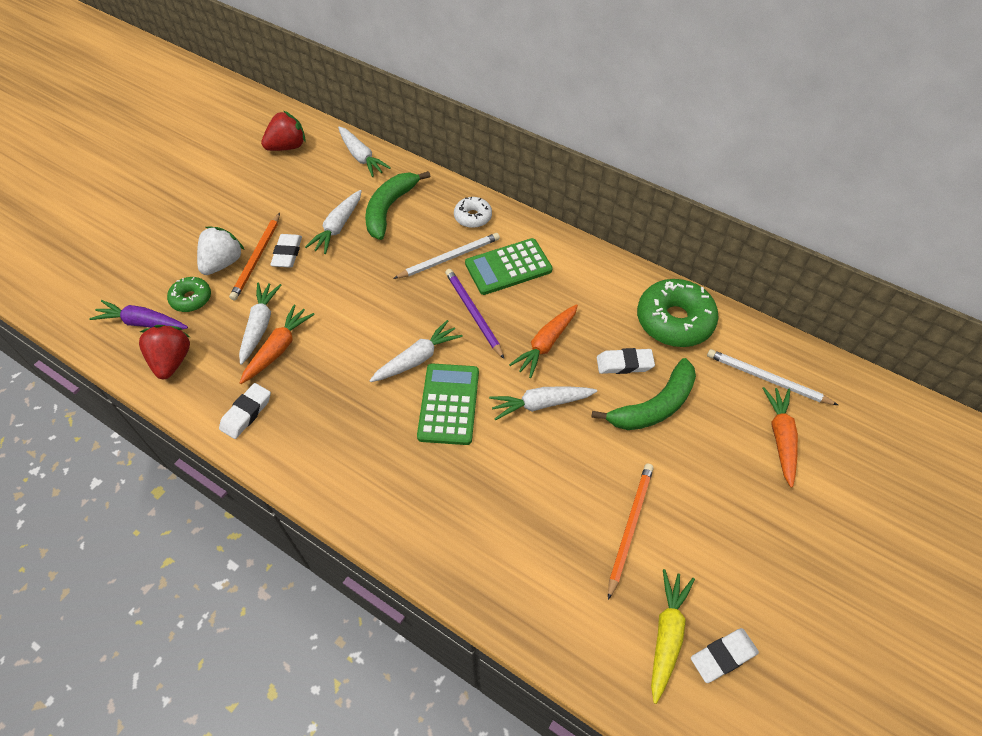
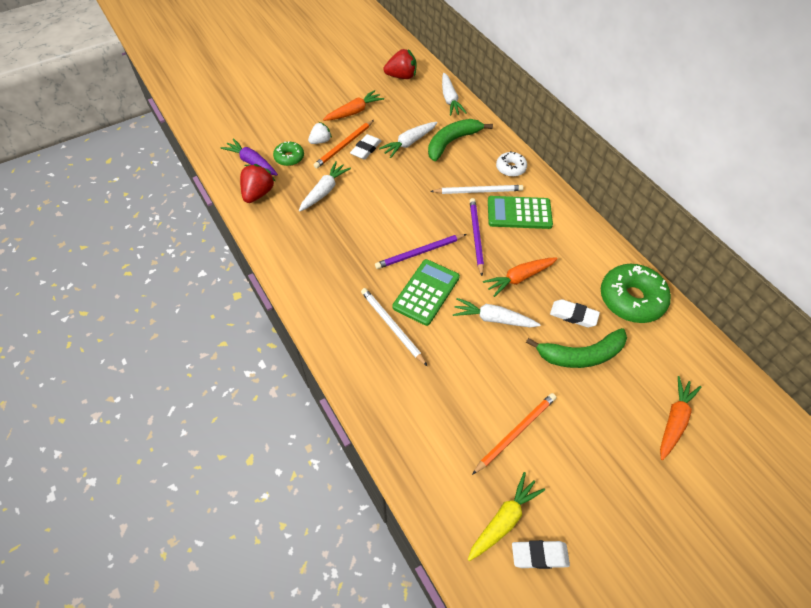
camera: 25 degrees right, 0 degrees up
(223, 263) = (320, 141): white strawberry -> white strawberry, size x0.65
(246, 413) = (288, 245): white eraser -> none
(278, 349) = (329, 211): orange carrot -> orange carrot (354, 112)
(417, 359) = (419, 253): white carrot -> purple pencil
(767, 379) = (686, 372): white pencil -> white pencil (392, 326)

